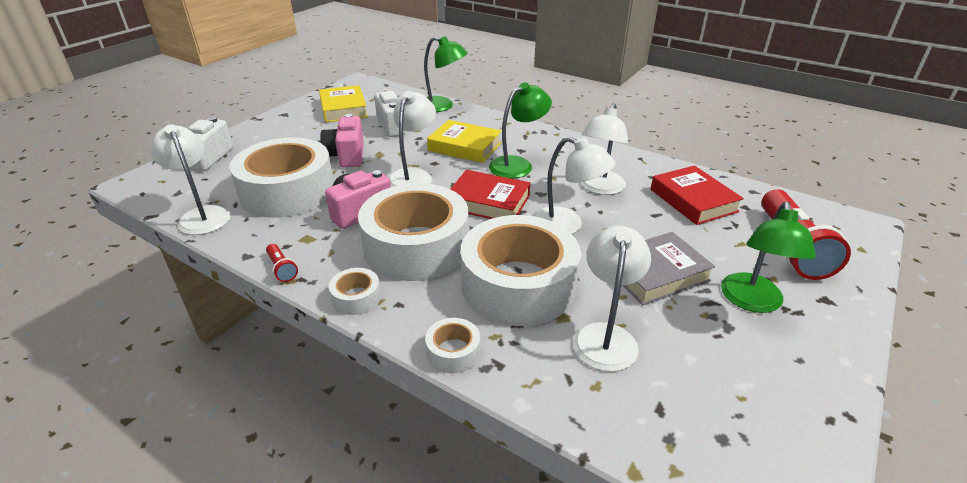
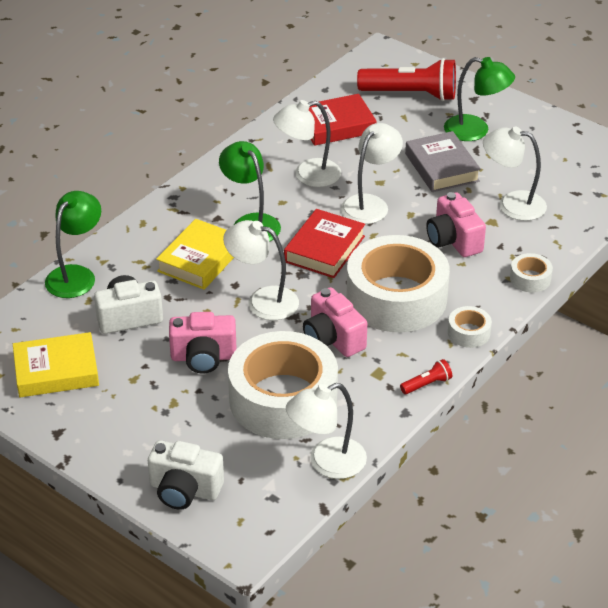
camera: 85 degrees left, 5 degrees up
(518, 284) = (453, 240): white tape -> pink camera
(600, 188) = (307, 175): white lamp -> white lamp turned 135 degrees clockwise

